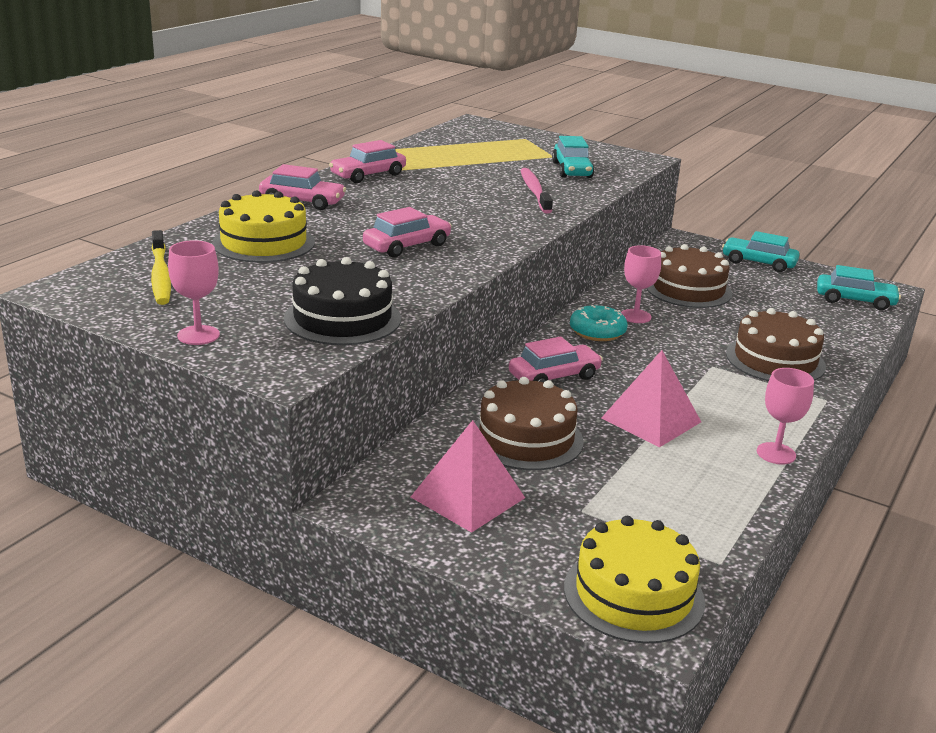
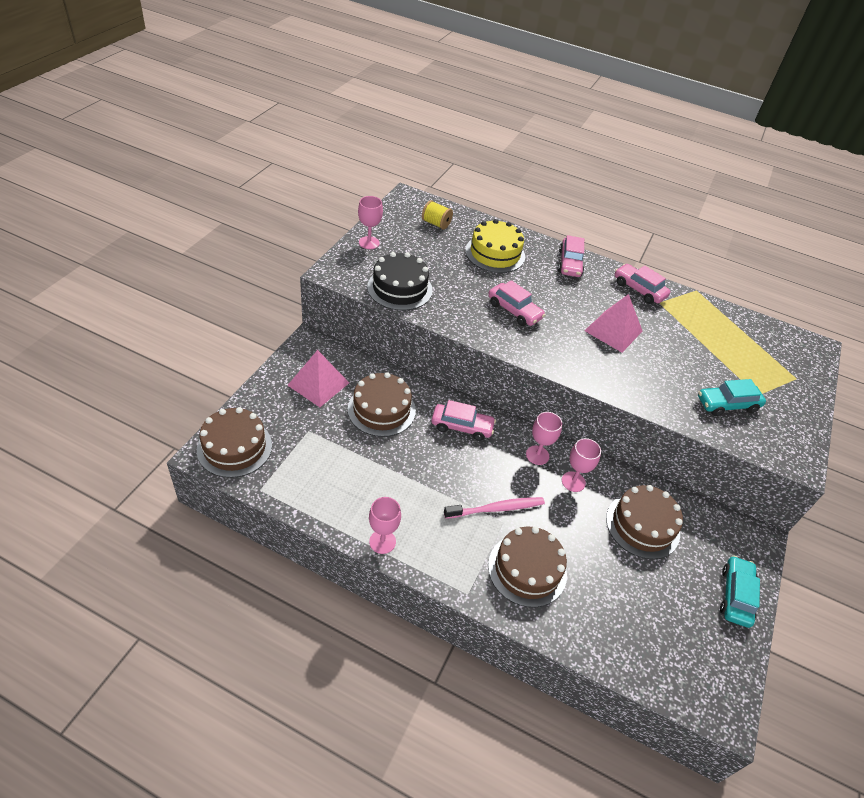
camera: 80 degrees right, 20 degrees up
(160, 276) = (436, 223): yellow toothbrush -> yellow spool
(534, 191) = (657, 378): pink toothbrush -> pink toothbrush (496, 509)
(554, 376) = (462, 426): pink car -> pink car turned 45 degrees counterclockwise
(597, 332) = (537, 455): turquoise donut -> pink goblet
(633, 594) = (234, 447): yellow cake -> brown cake
(651, 420) = (415, 474): pink pyramid -> pink pyramid (613, 331)
(855, 300) = (681, 670): turquoise car -> none

